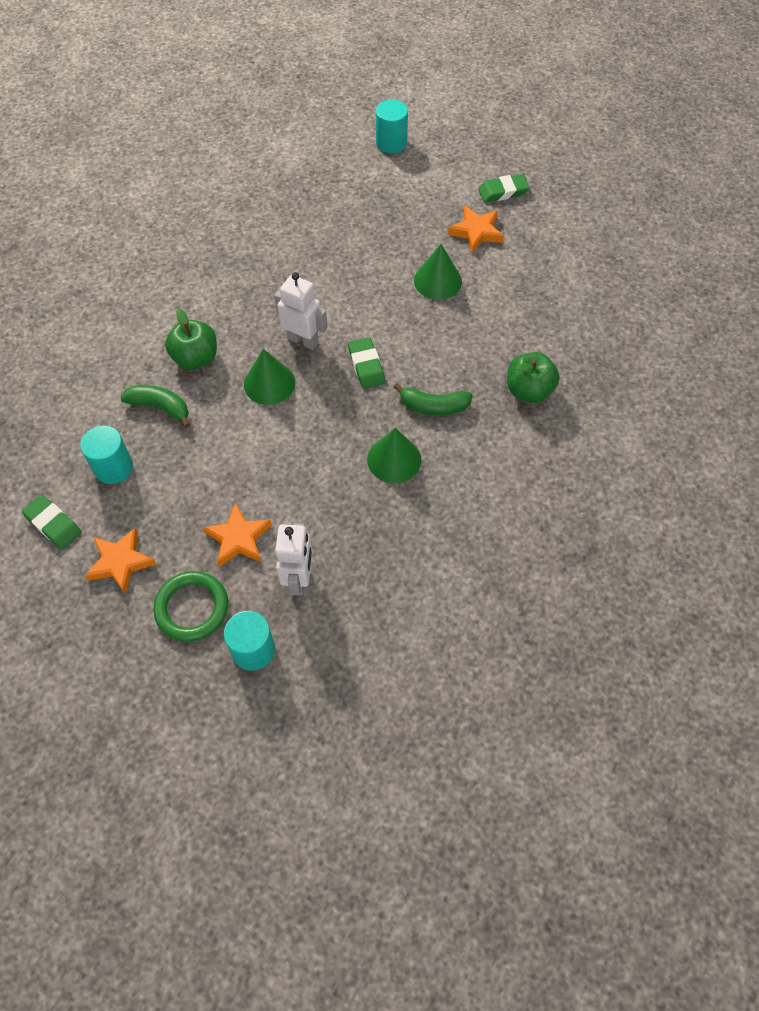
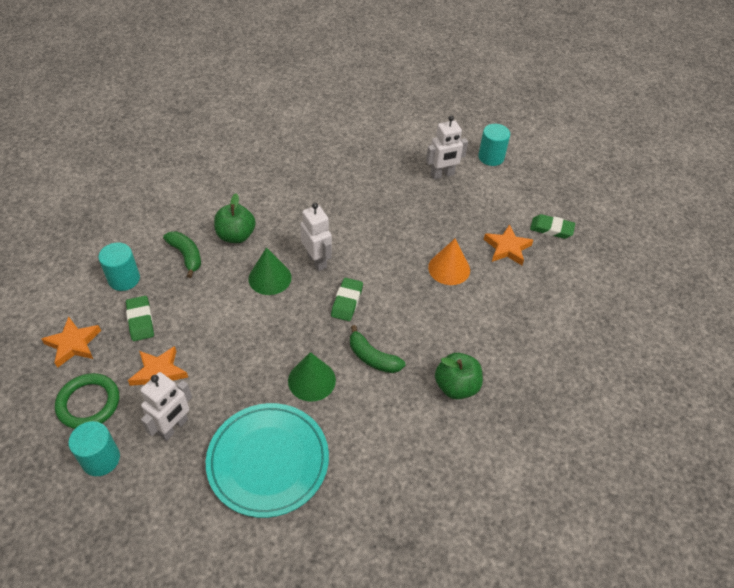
camera: 30 degrees right, 10 degrees down
(53, 524) = (57, 295): green eraser -> green eraser (140, 320)
(357, 185) = (442, 175): none -> white robot
(415, 555) = (268, 461): none -> turquoise plate
(437, 281) = (449, 268): green cone -> orange cone

